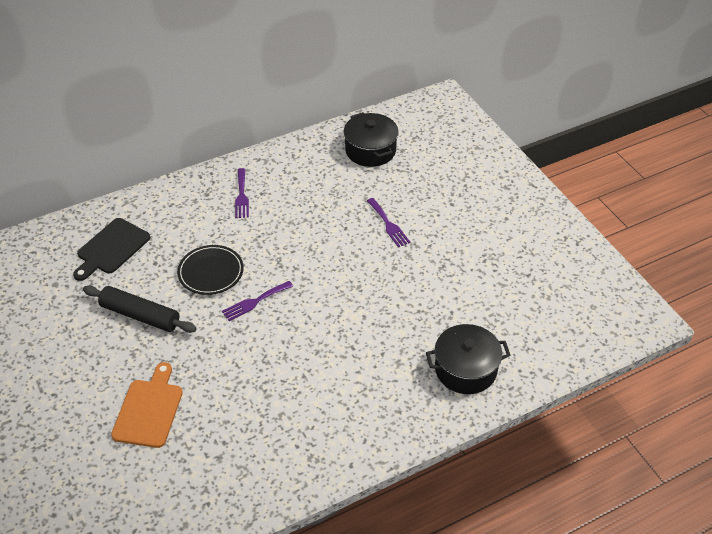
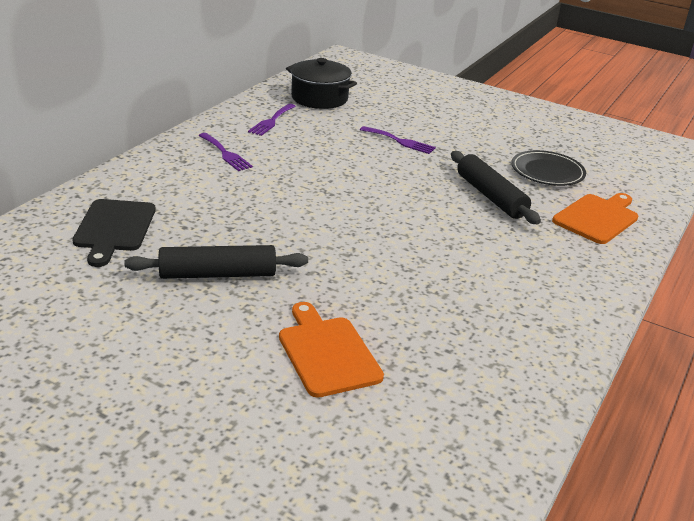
camera: 35 degrees left, 15 degrees down
(211, 272) = (260, 217): black plate -> black plate (547, 172)
(255, 302) = (338, 227): purple fork -> purple fork (271, 121)
(401, 313) = (491, 196): none -> black rolling pin
(465, 369) = (597, 218): black pot -> orange cutting board

